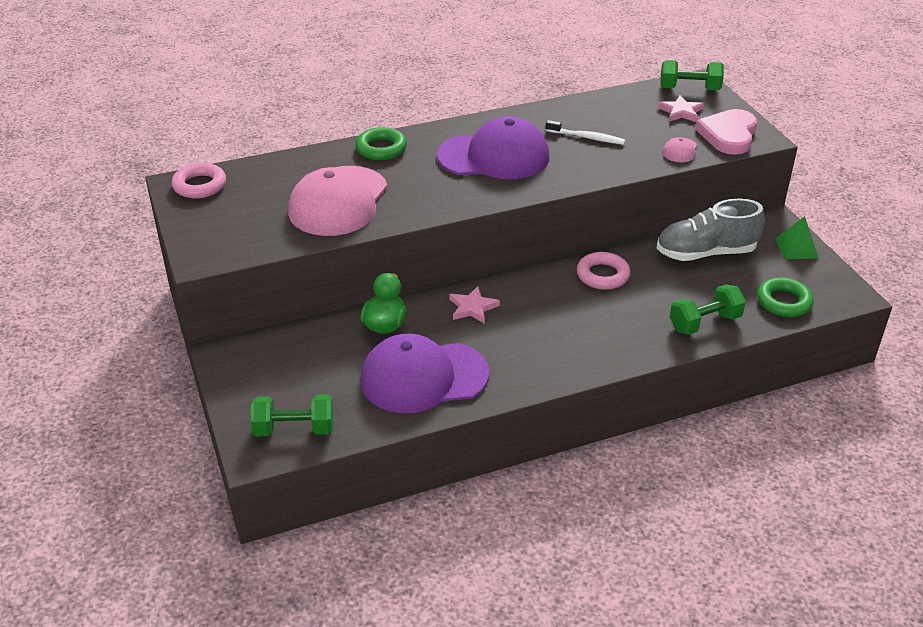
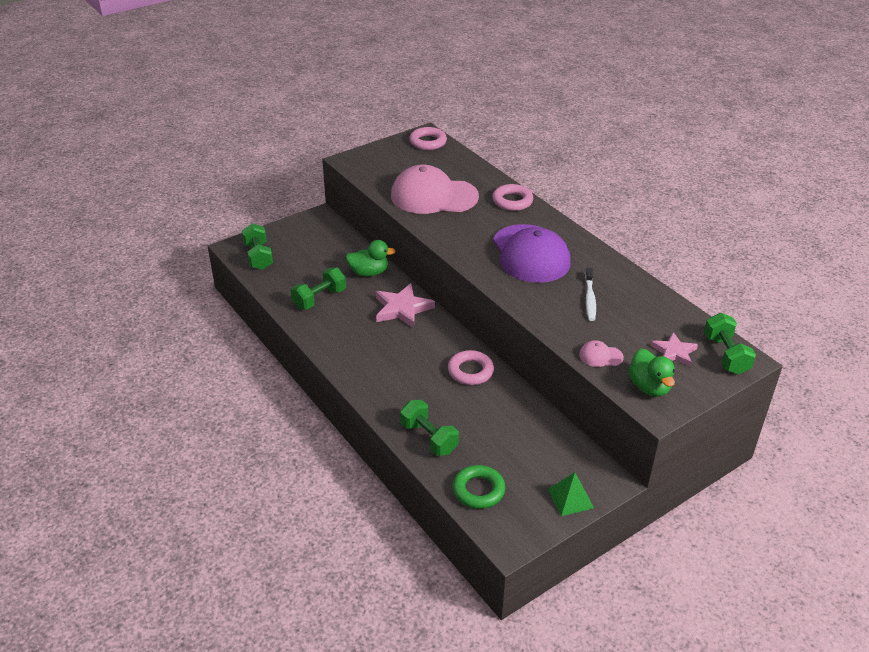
camera: 75 degrees right, 0 degrees up
(381, 148) = (512, 201): green ring -> pink ring
(423, 377) = (319, 299): purple cap -> green dumbbell
(473, 308) = (402, 309): pink star -> pink star, size x1.56
(705, 253) = (531, 432): grey shoe -> none
(728, 135) = (649, 387): pink heart -> green duck

